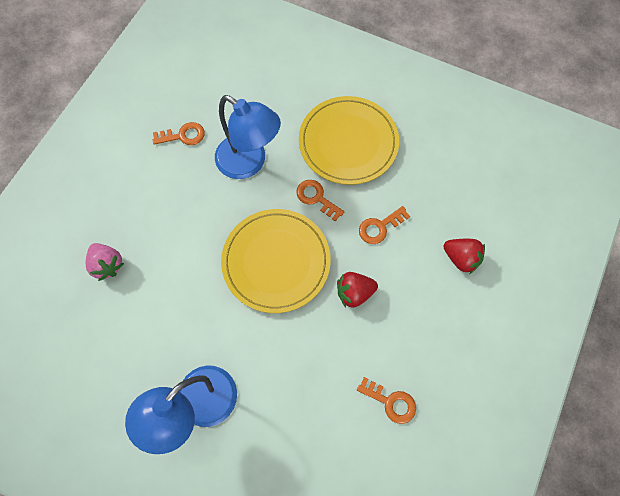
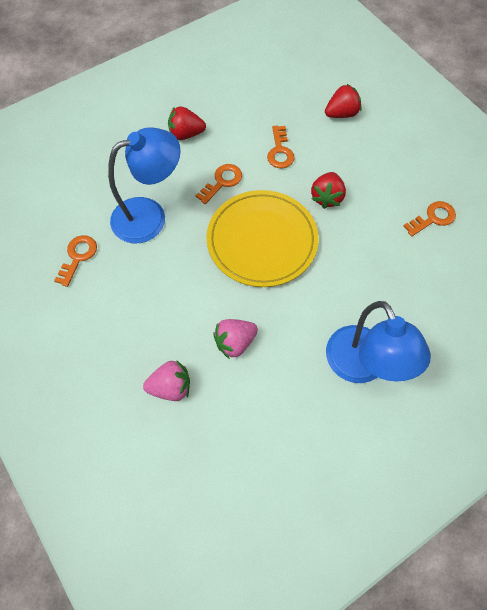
camera: 60 degrees left, 5 degrees down
(169, 291) = (235, 342): none -> pink strawberry
(316, 198) = (222, 182): orange key -> orange key turned 150 degrees clockwise
(348, 142) = (186, 134): yellow plate -> red strawberry

